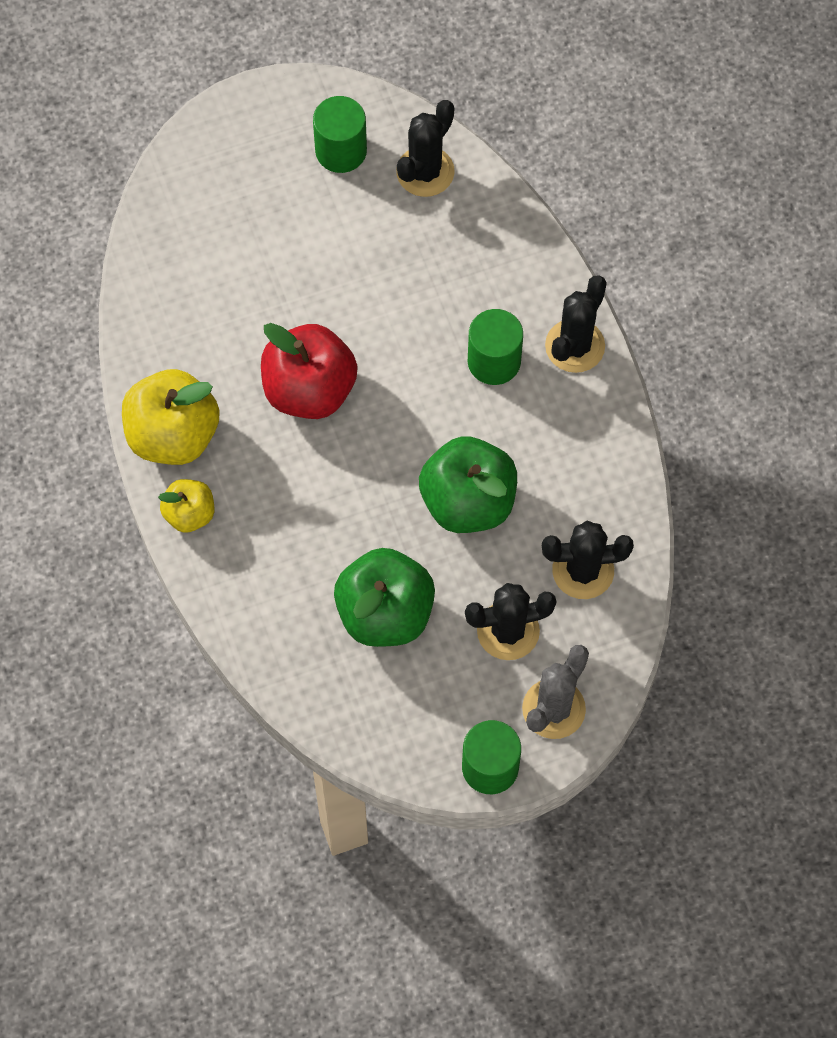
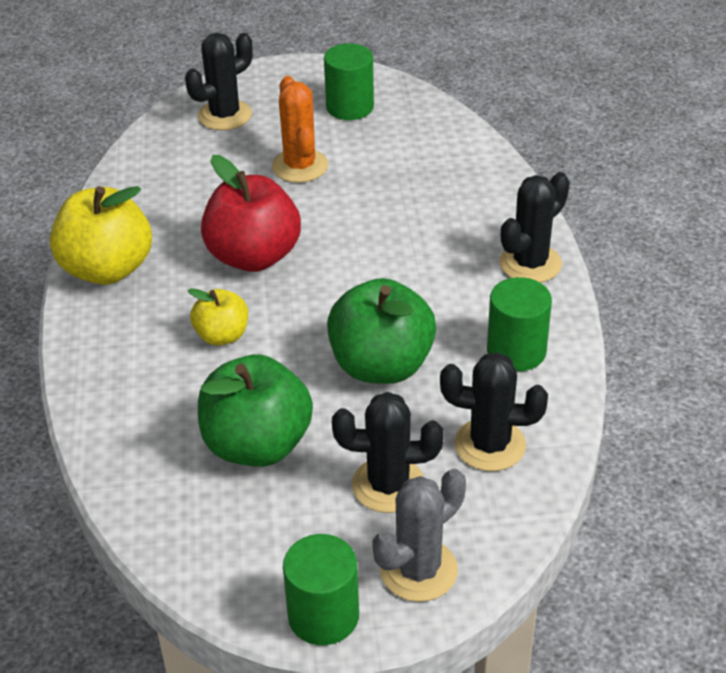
camera: 15 degrees right, 25 degrees down
(189, 514) = (92, 330): yellow apple -> yellow apple (222, 335)
(315, 253) = (300, 166): none -> orange cactus
(425, 172) = (421, 129): black cactus -> black cactus (225, 115)
(494, 361) = (444, 263): green cylinder -> green cylinder (516, 351)

